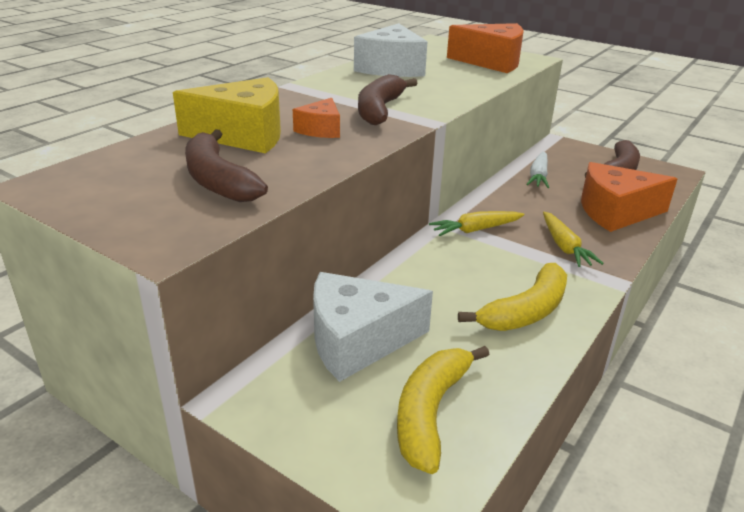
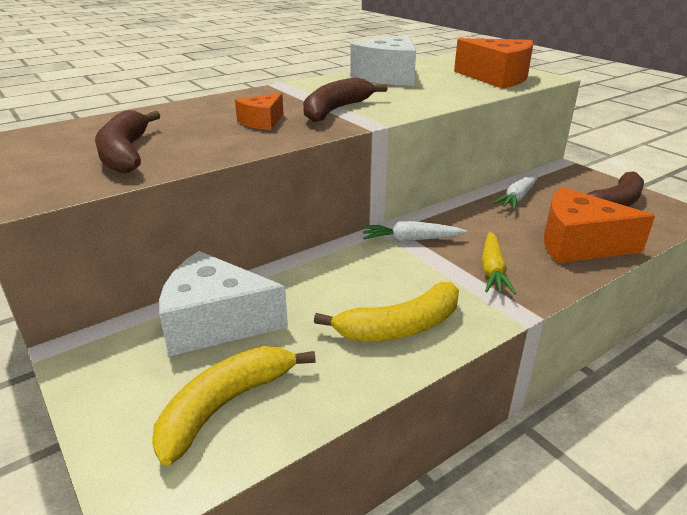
camera: 20 degrees right, 0 degrees up
(243, 135) = (191, 120): yellow cheese -> none
(475, 230) = (410, 240): yellow carrot -> white carrot

